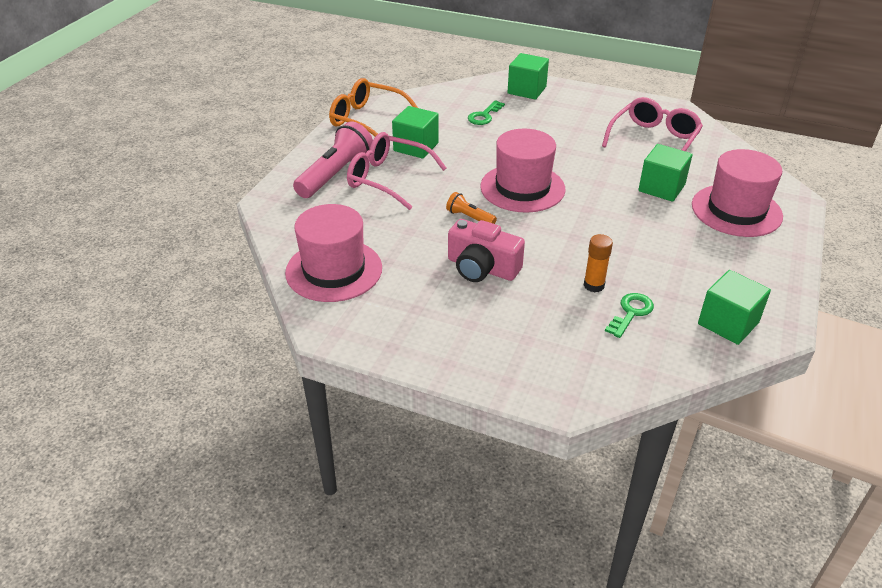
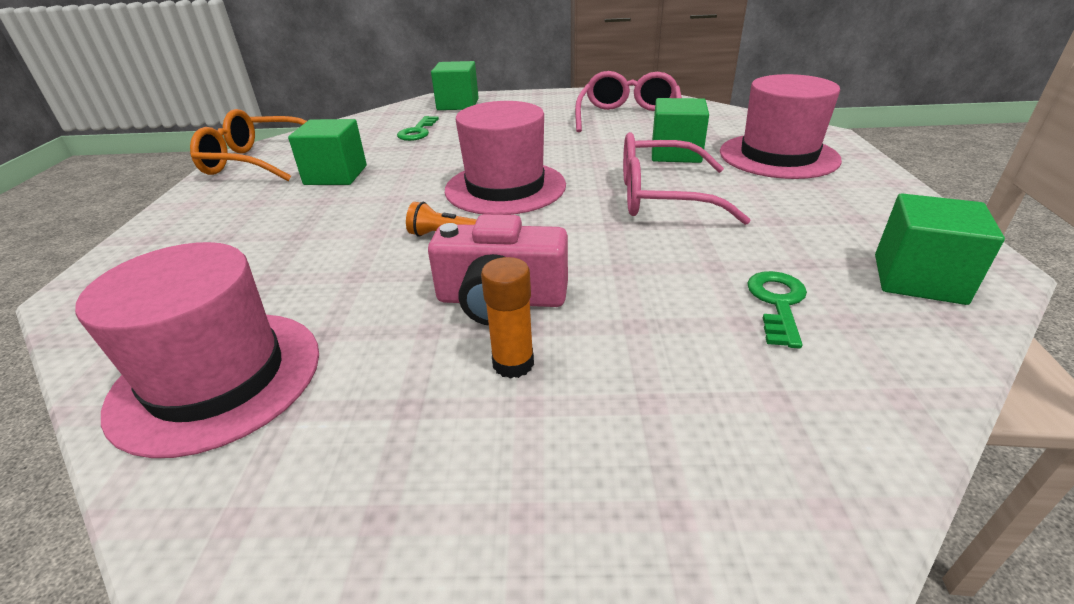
camera: 20 degrees left, 5 degrees down
(335, 174) = (213, 229): pink flashlight -> none
(388, 179) = (302, 217): pink glasses -> pink glasses (662, 197)
(594, 285) = (690, 279): orange glue stick -> orange glue stick (513, 363)

